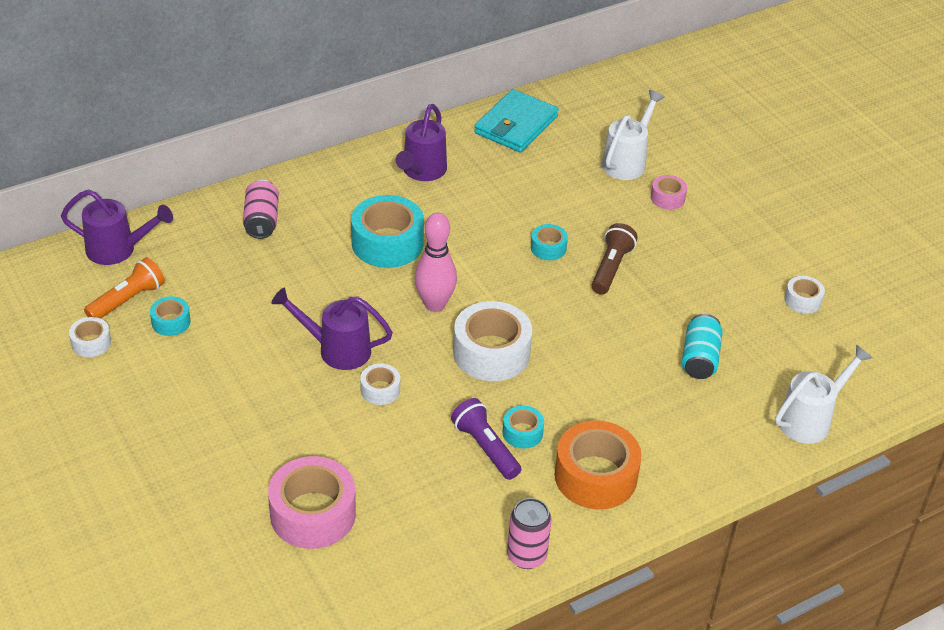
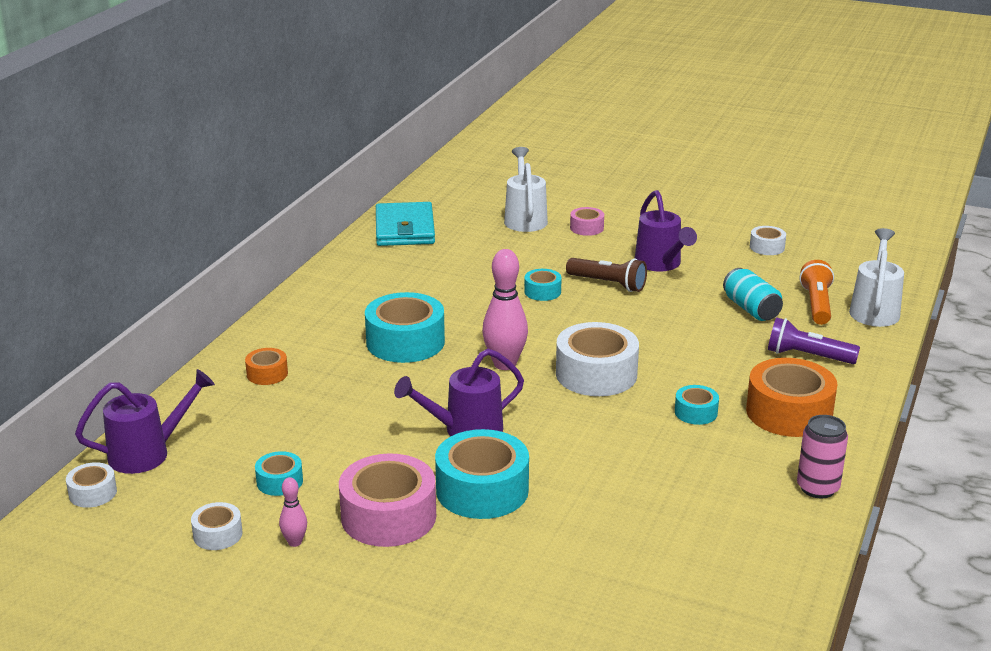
camera: 35 degrees left, 15 degrees down
(128, 300) = (212, 485): orange flashlight -> orange flashlight (817, 304)
(128, 378) = (295, 542): none -> pink bowling pin
(261, 221) = (267, 374): pink can -> orange tape
(288, 408) = (482, 490): none -> turquoise tape
(313, 514) = (612, 552): pink tape -> pink tape (388, 516)
(380, 390) = (542, 439): white tape -> white tape (93, 493)
(422, 171) = (367, 286): purple watering can -> purple watering can (660, 264)
(485, 447) = (683, 435): purple flashlight -> purple flashlight (807, 356)
(611, 268) = (608, 284): brown flashlight -> brown flashlight turned 135 degrees clockwise

